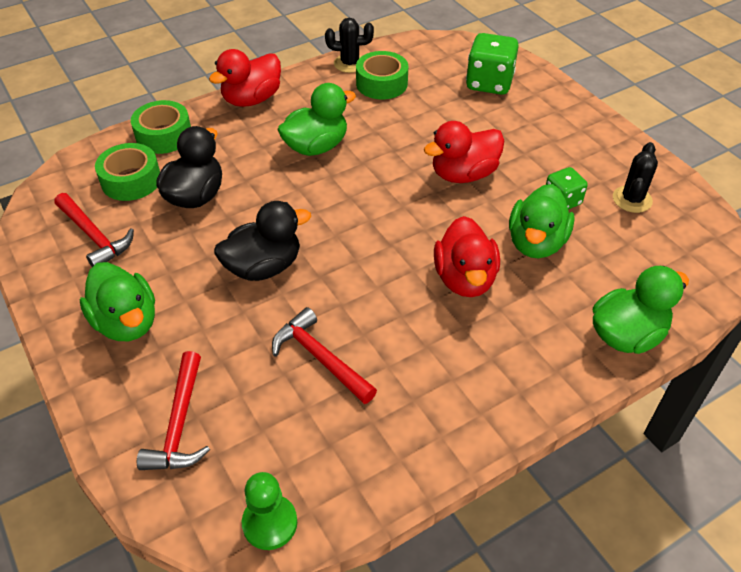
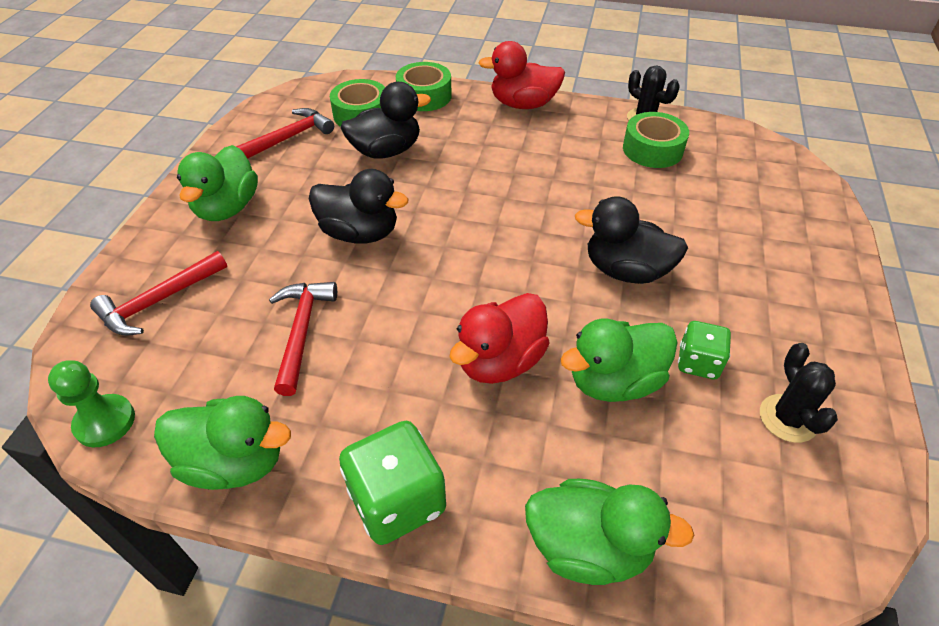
camera: 45 degrees right, 0 degrees up
(94, 236) = (289, 138): red hammer -> red hammer turned 135 degrees counterclockwise
(316, 147) = (524, 168): green duck -> green duck (234, 462)
(463, 174) = (626, 270): red duck -> black duck
(489, 83) = (767, 206): green dice -> green dice (397, 500)
(632, 199) = (788, 418): black cactus -> black cactus turned 75 degrees counterclockwise

